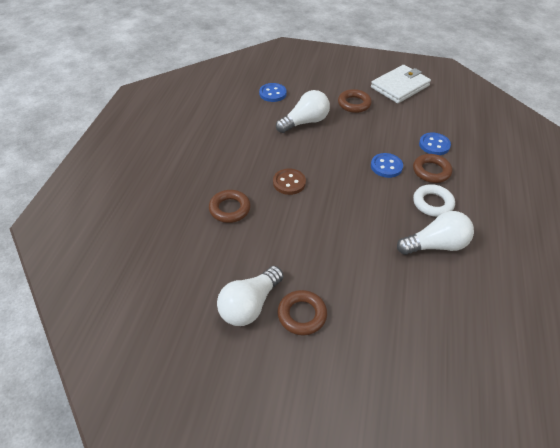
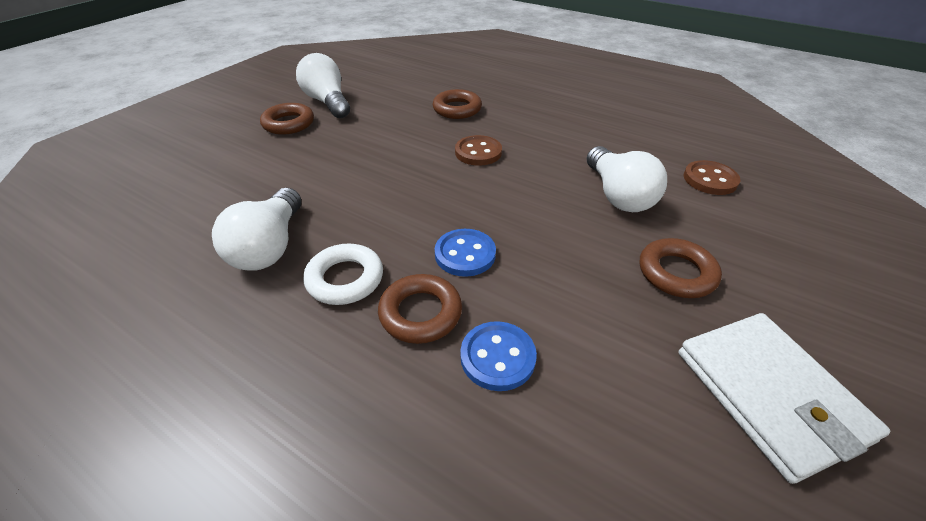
camera: 110 degrees right, 5 degrees down
(272, 93) = (710, 179): blue button -> brown button

